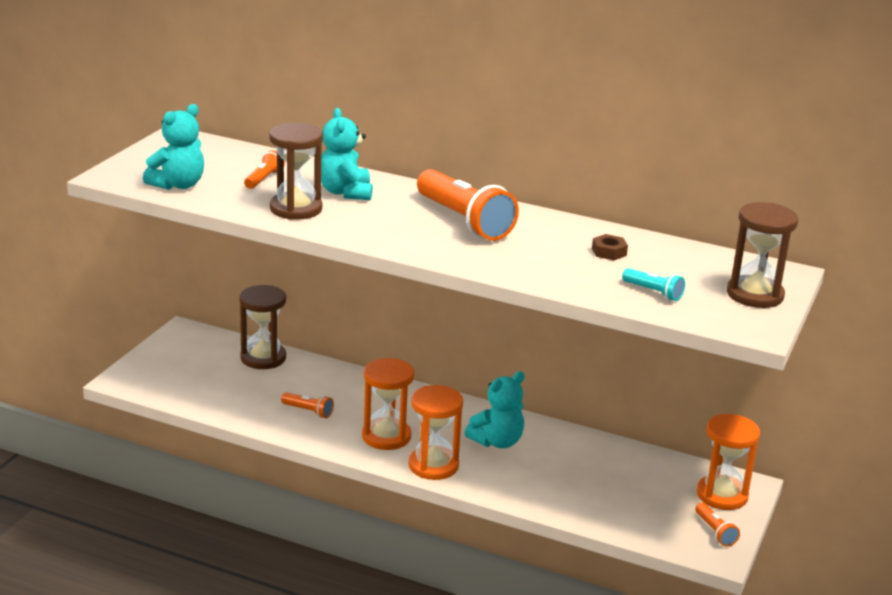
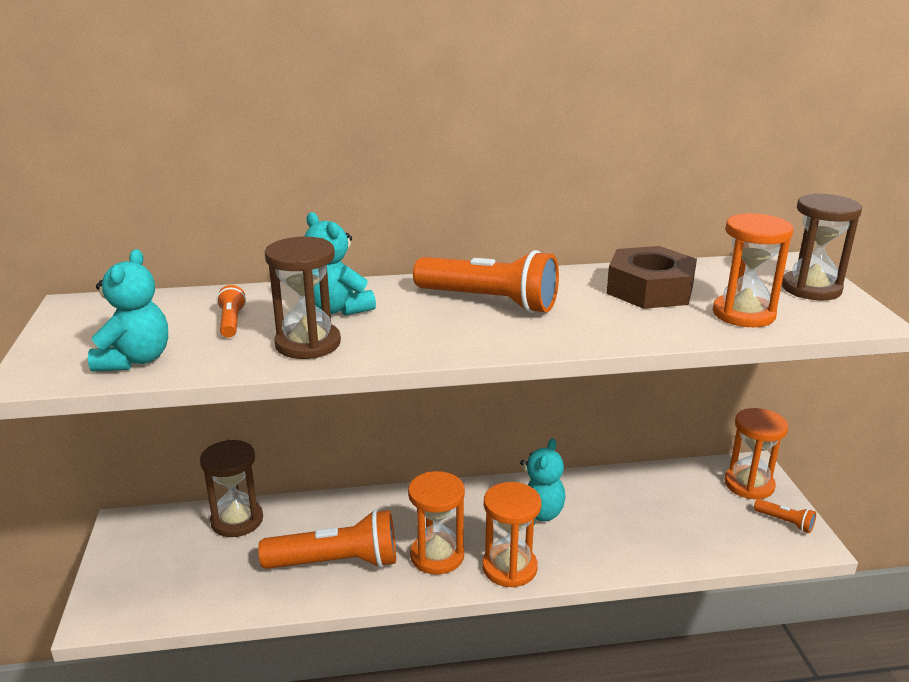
camera: 30 degrees left, 0 degrees up
(308, 411) = (337, 562): orange flashlight -> orange flashlight, size x2.20
(609, 252) = (650, 289): brown nut -> brown nut, size x2.41
(653, 292) = (743, 314): turquoise flashlight -> orange hourglass

